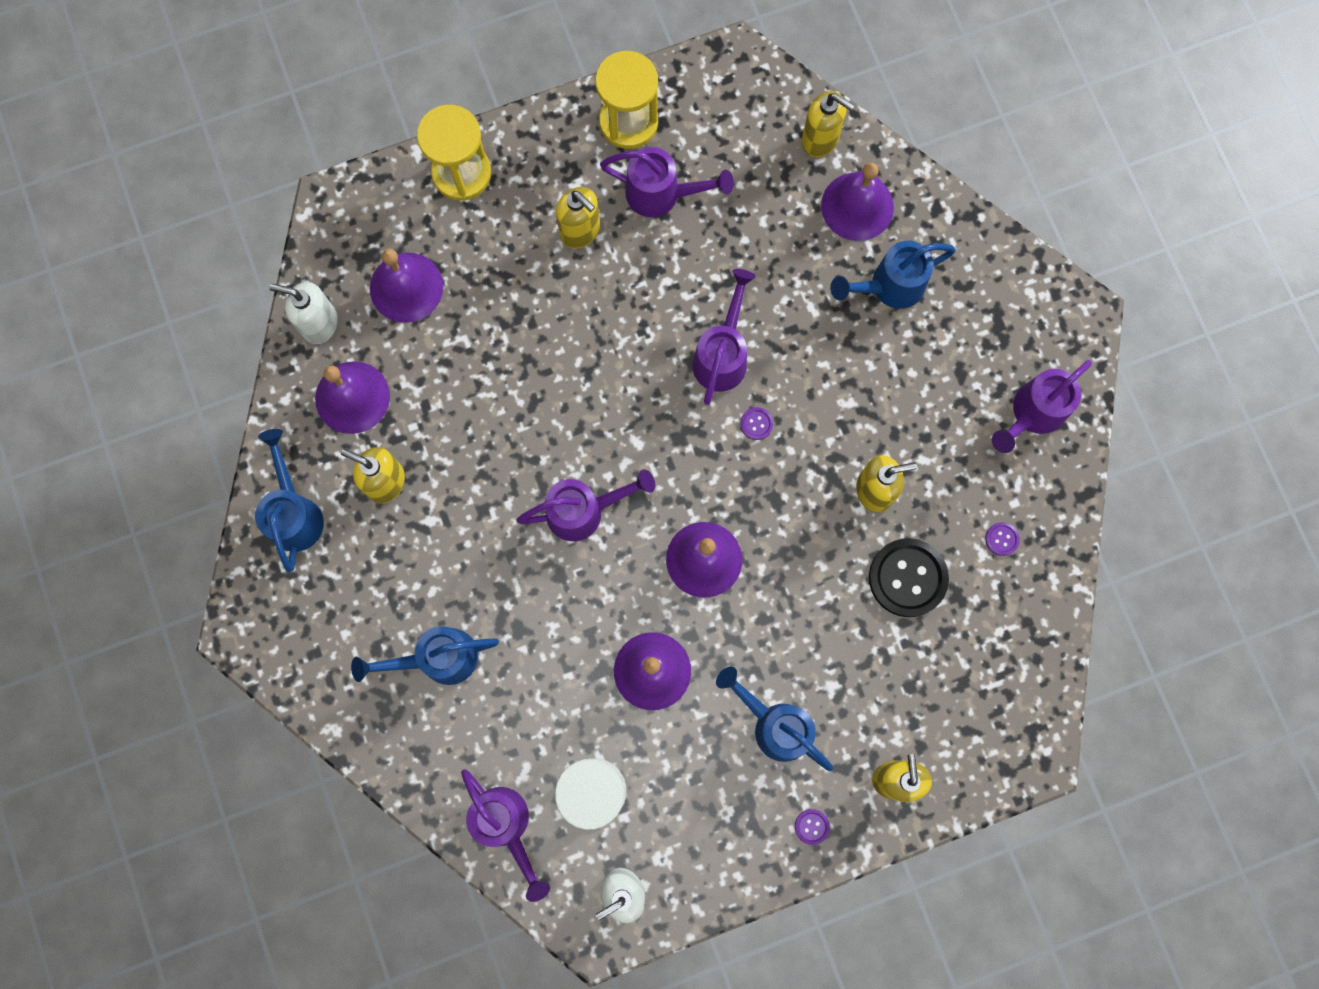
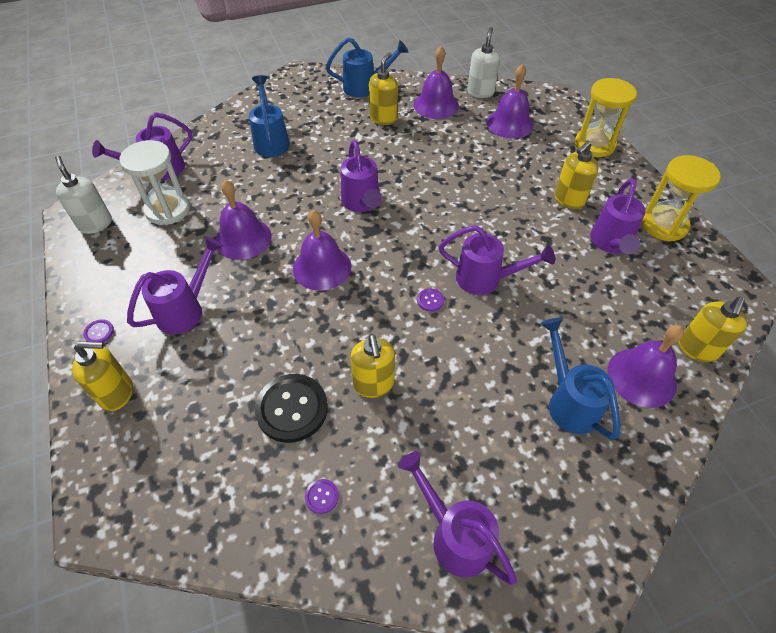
camera: 90 degrees right, 25 degrees down
(774, 724) = (186, 309): blue watering can -> purple watering can

